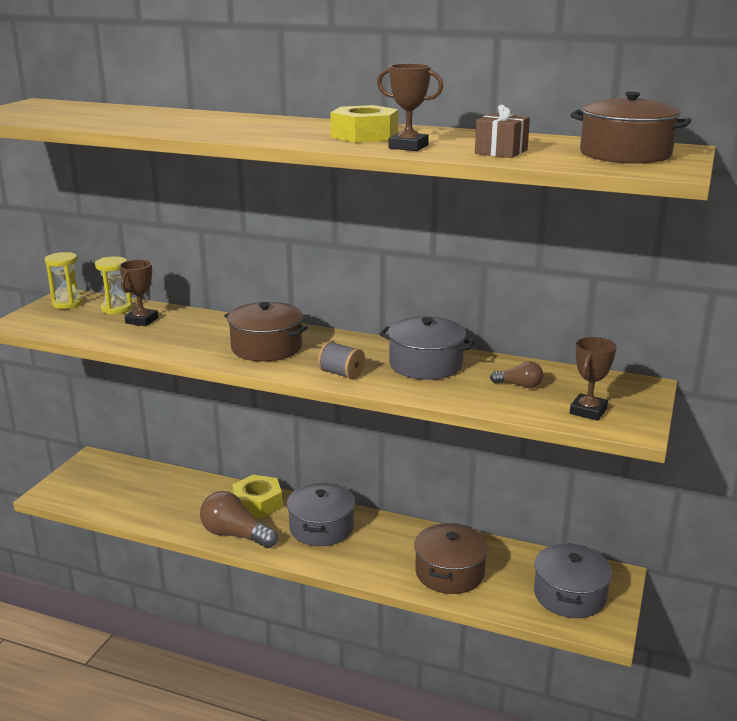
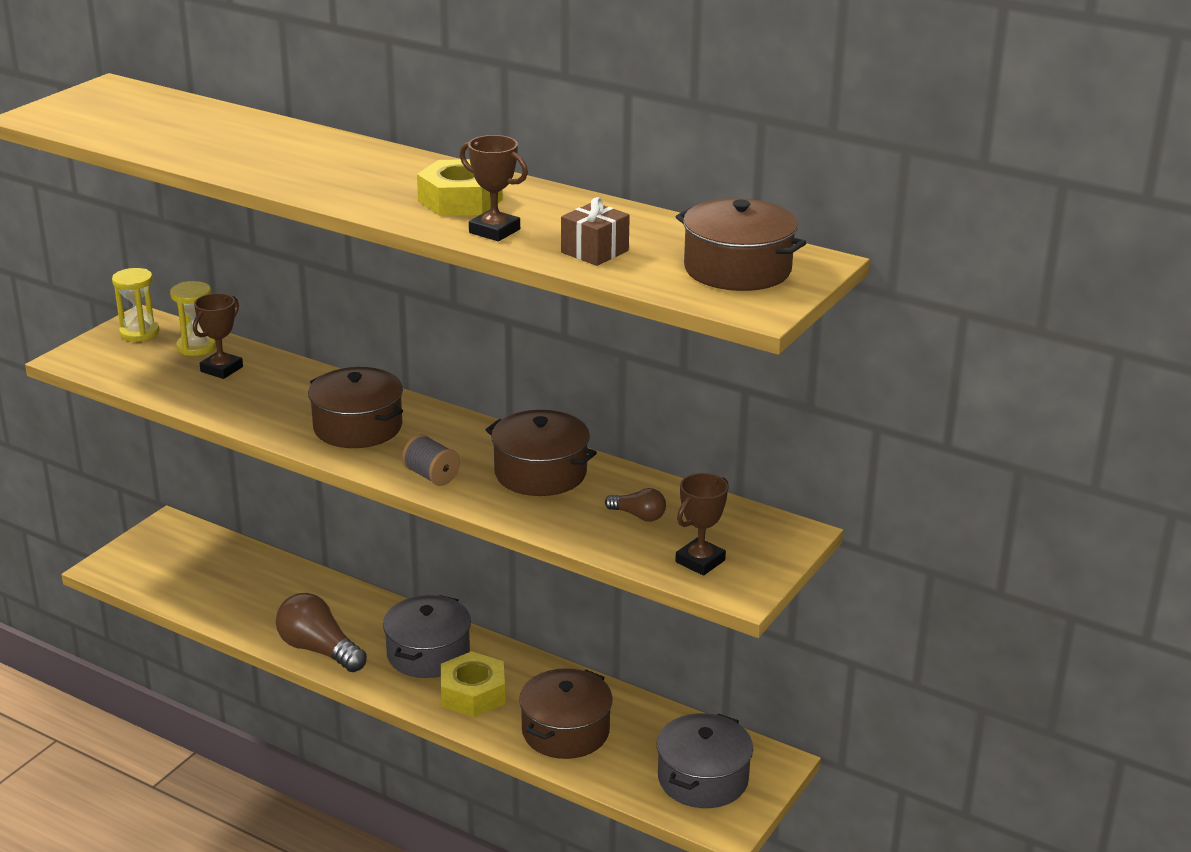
camera: 10 degrees right, 5 degrees up
(257, 503) = (359, 611): yellow nut -> yellow nut (473, 693)
(425, 364) = (540, 473): grey pot -> brown pot

